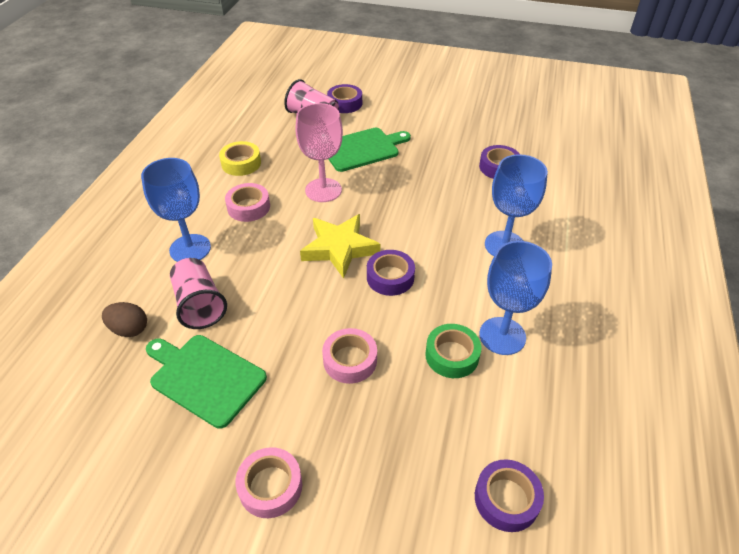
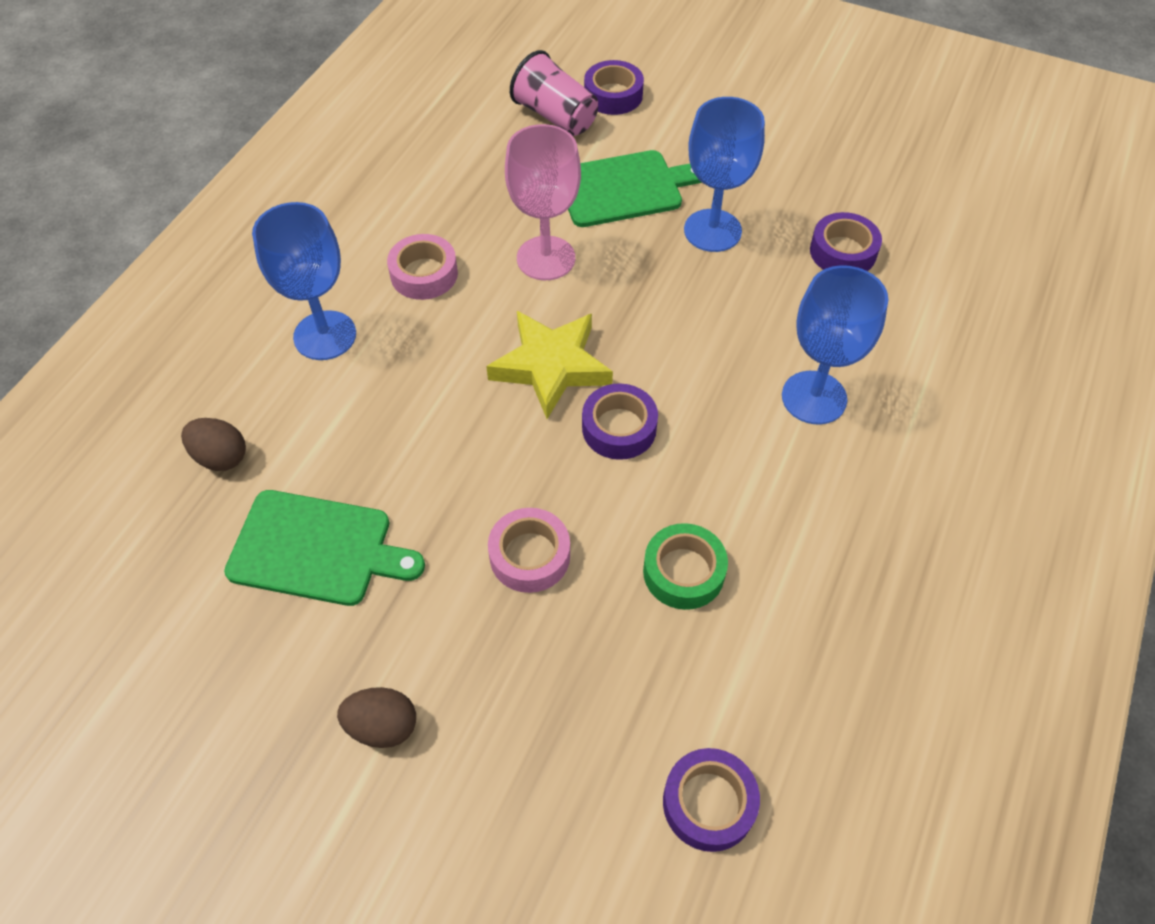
camera: 10 degrees right, 10 degrees up
(199, 304) = (326, 432): pink cup -> none
(205, 377) = (317, 549): green cutting board -> green cutting board turned 150 degrees clockwise
(241, 163) = (425, 192): yellow tape -> none
(270, 486) = (382, 726): pink tape -> brown egg
(502, 336) = (769, 552): blue goblet -> blue goblet (712, 230)

